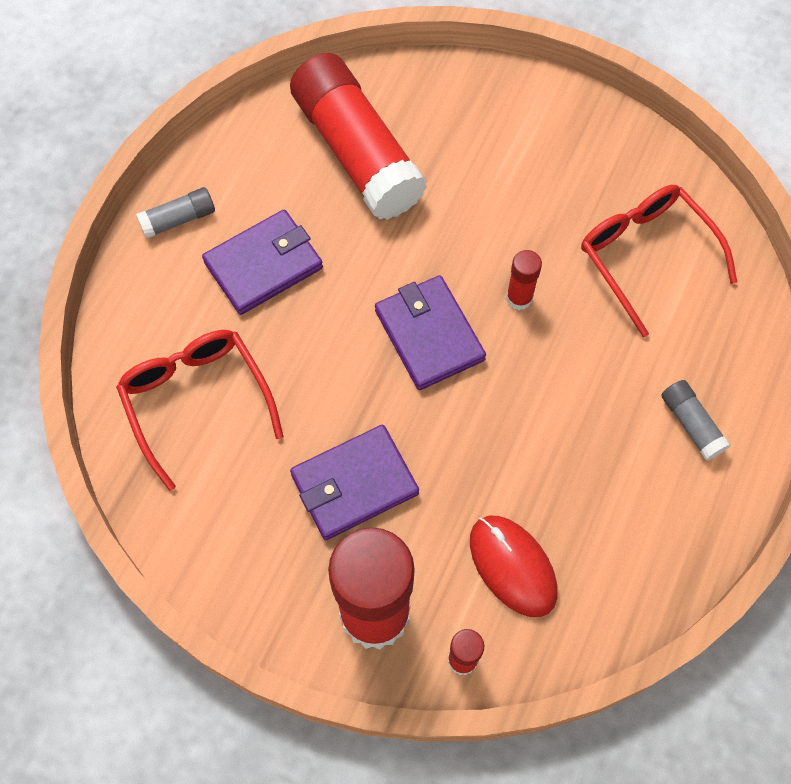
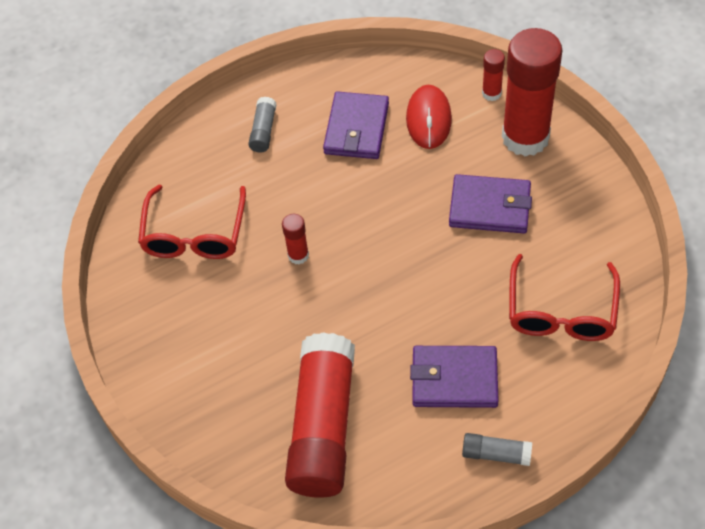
camera: 140 degrees left, 10 degrees down
(429, 335) = (375, 266): purple wallet -> purple wallet (356, 129)

